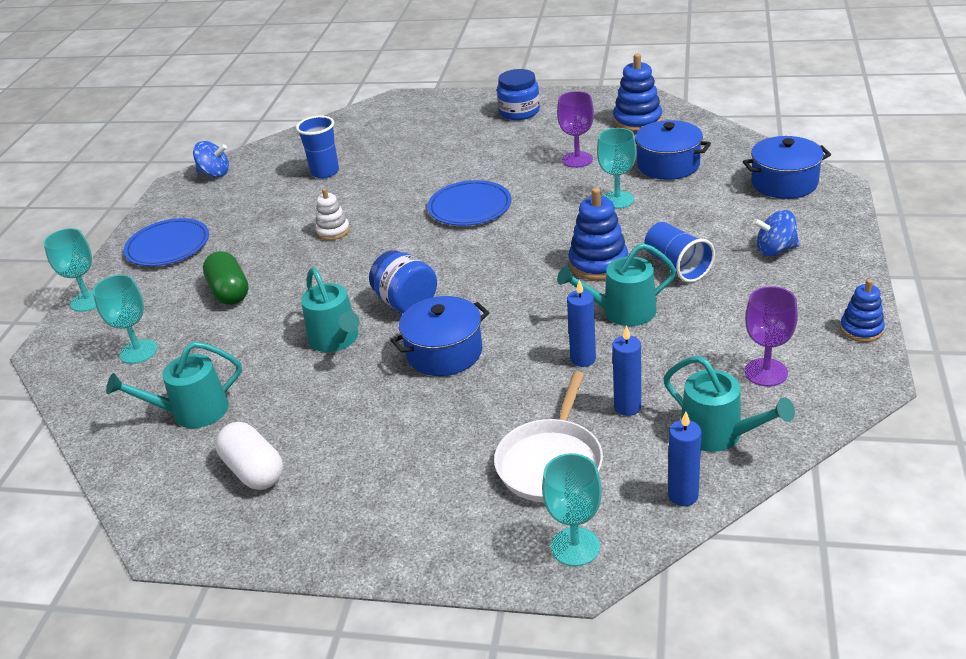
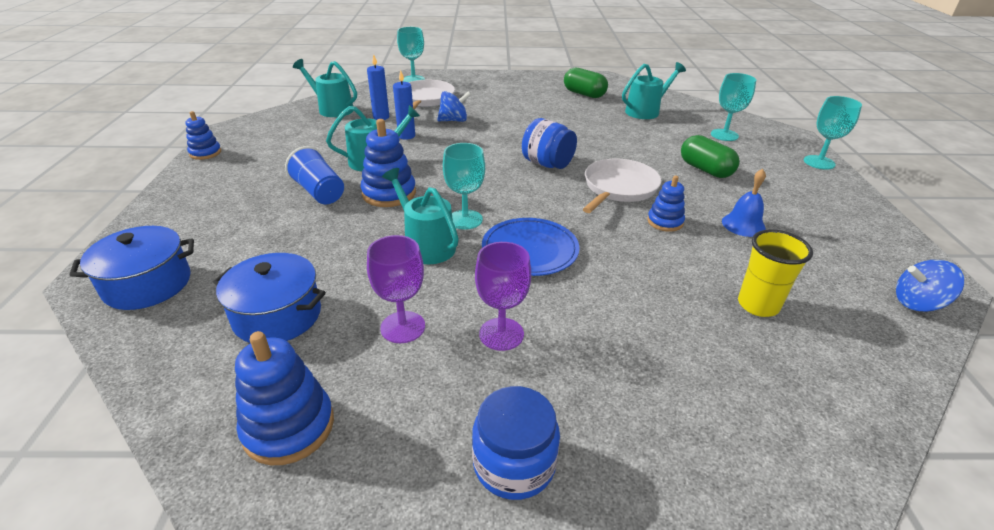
camera: 165 degrees right, 0 degrees up
(168, 246) = (822, 206): blue plate -> none
(254, 470) = (584, 94): white capsule -> green capsule
(265, 228) = (743, 225): none -> blue bell
(325, 172) = (758, 305): blue cup -> yellow cup
(333, 231) = (665, 222): white stacking toy -> blue stacking toy
(336, 340) = (585, 143): turquoise watering can -> turquoise watering can (426, 245)
(347, 268) = (619, 188): none -> white pan
(444, 352) = (503, 137): blue pot -> none
(617, 200) = (358, 260): turquoise goblet -> turquoise goblet (465, 219)
(683, 495) = (360, 92): blue candle -> none
(766, 372) = (289, 132): purple goblet -> purple goblet (501, 334)
(775, 250) = (222, 206): blue spinning top -> blue spinning top (454, 120)

